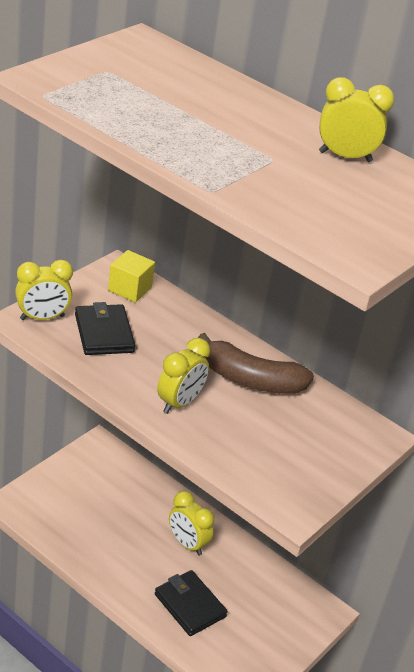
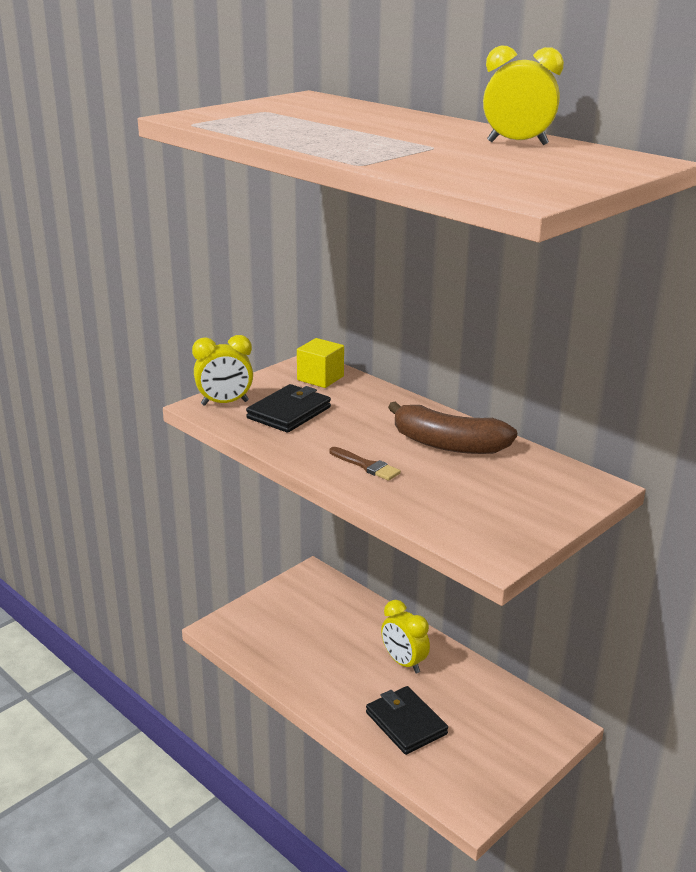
camera: 10 degrees right, 10 degrees down
(104, 333) = (289, 413): black wallet -> black wallet turned 45 degrees clockwise
(179, 403) = (366, 466): yellow clock -> brown brush

